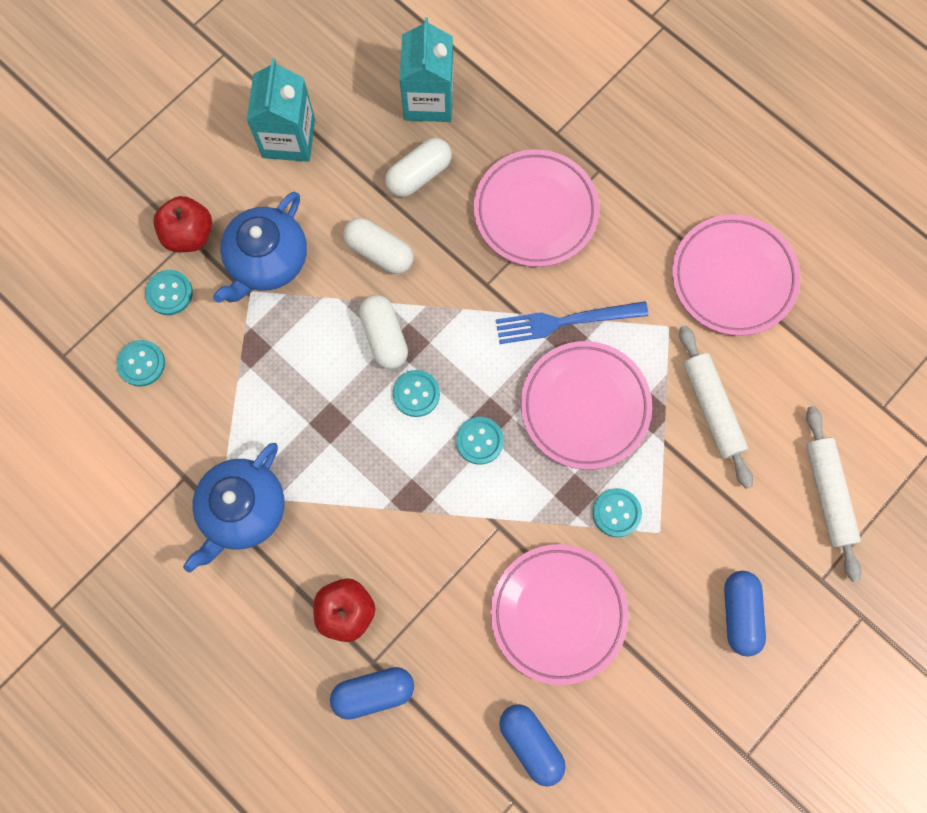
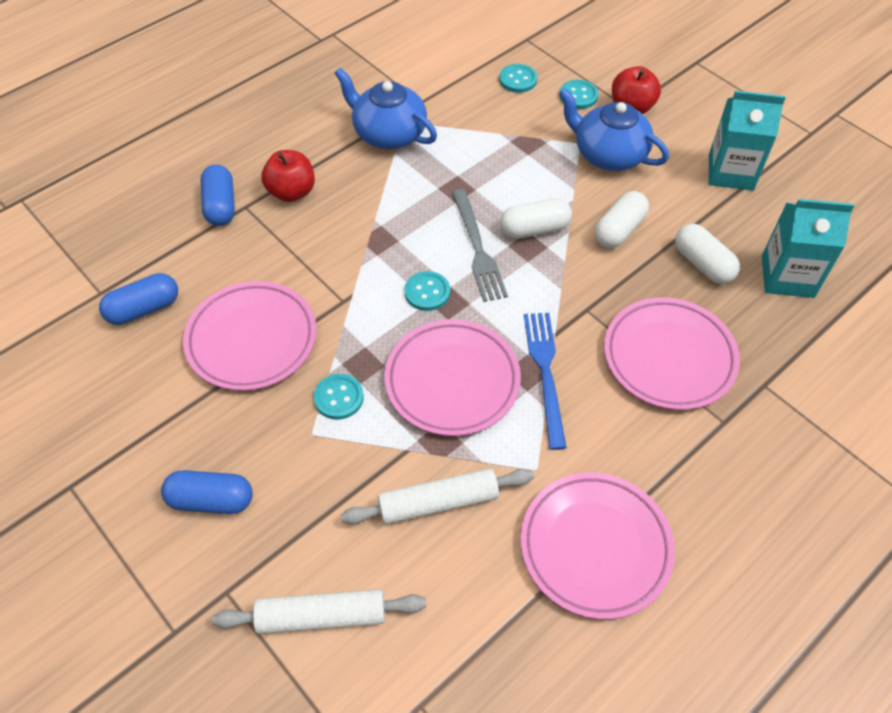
camera: 95 degrees right, 20 degrees down
(416, 394) = (477, 248): turquoise button -> grey fork

